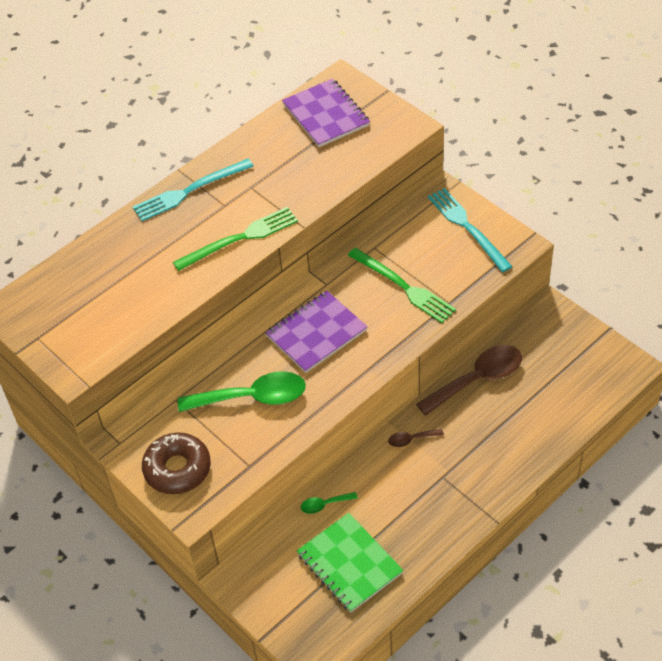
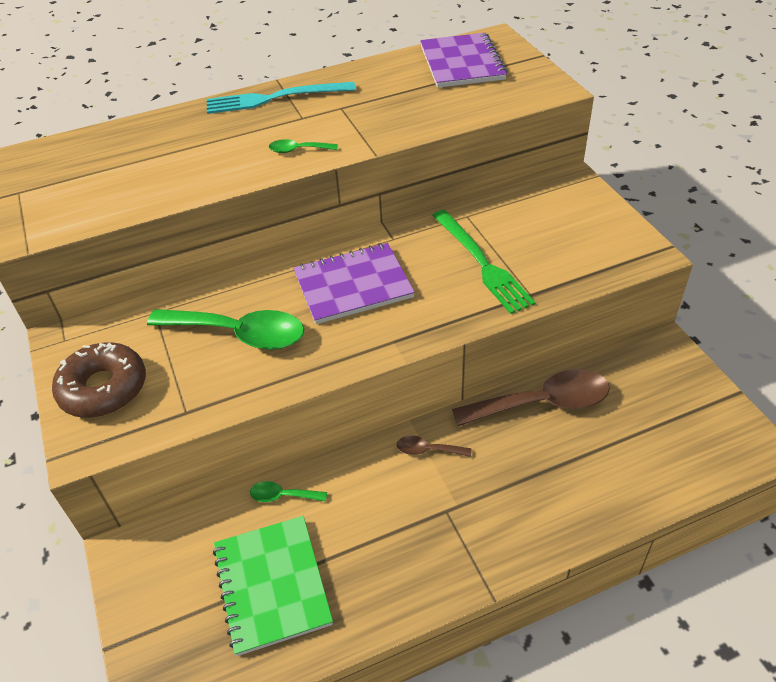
camera: 20 degrees right, 5 degrees down
(240, 238) = (298, 150): green fork -> green spoon
(467, 227) = (588, 221): turquoise fork -> none

